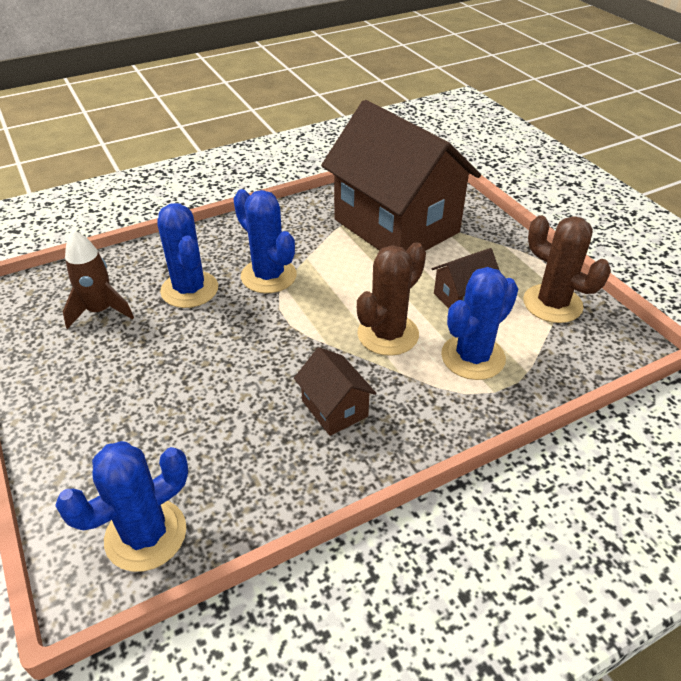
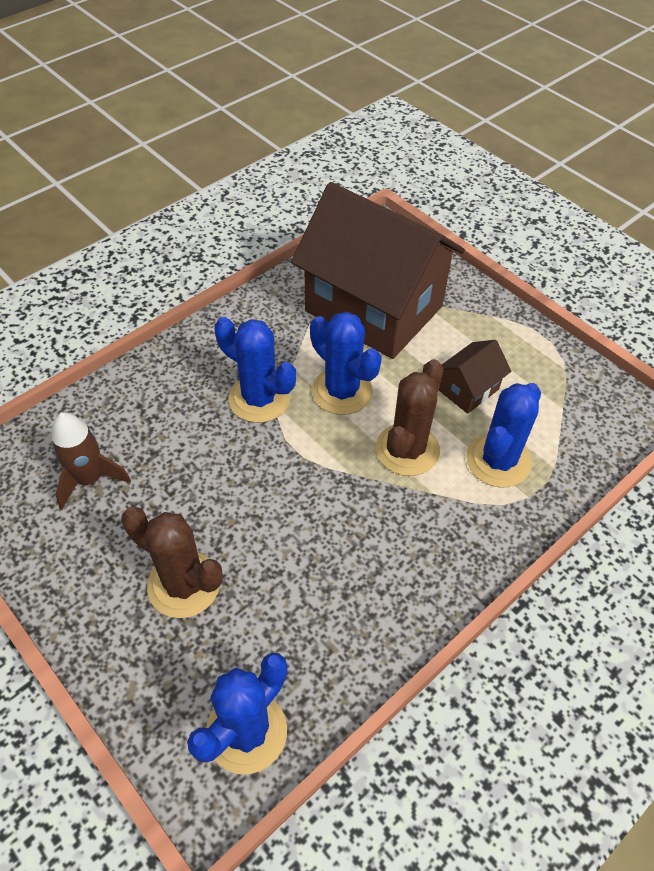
camera: 15 degrees left, 10 degrees up
(189, 289) = (179, 432): blue cactus -> blue cactus (342, 391)
(334, 408) = (382, 549): brown house -> none
(552, 304) = (557, 381): brown cactus -> brown cactus (184, 584)

